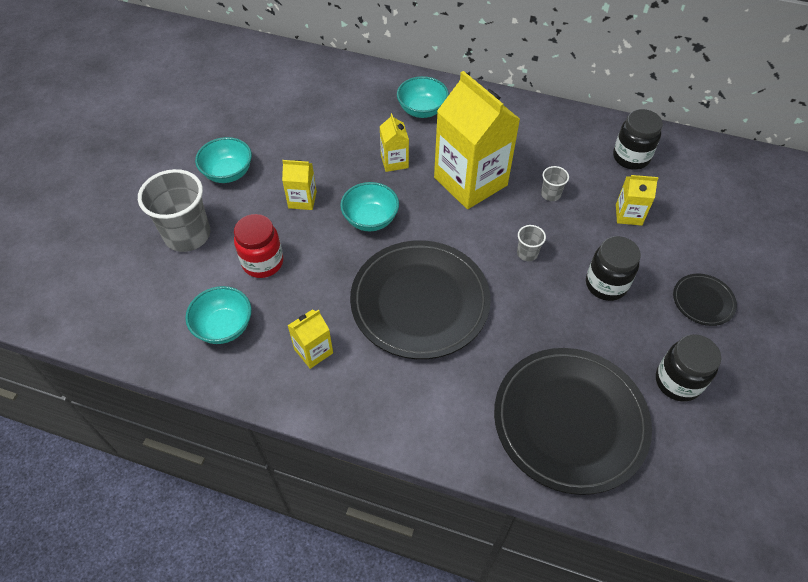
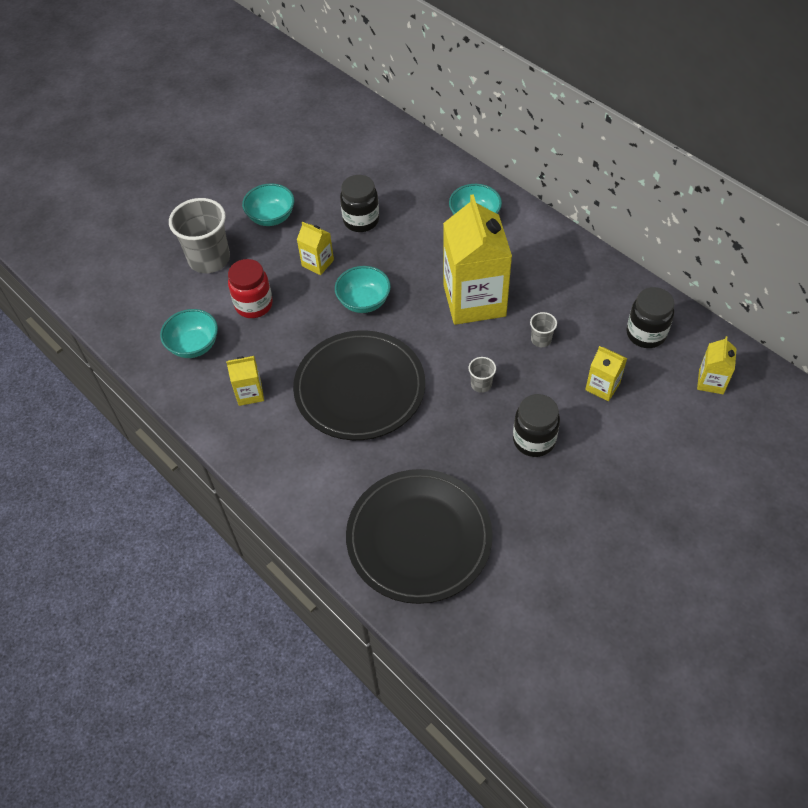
camera: 30 degrees right, 0 degrees up
(394, 161) = (418, 257): yellow carton -> yellow carton (711, 381)
(677, 382) = (537, 549): black jar -> black jar (361, 220)
(703, 301) = (615, 492): black plate -> none

